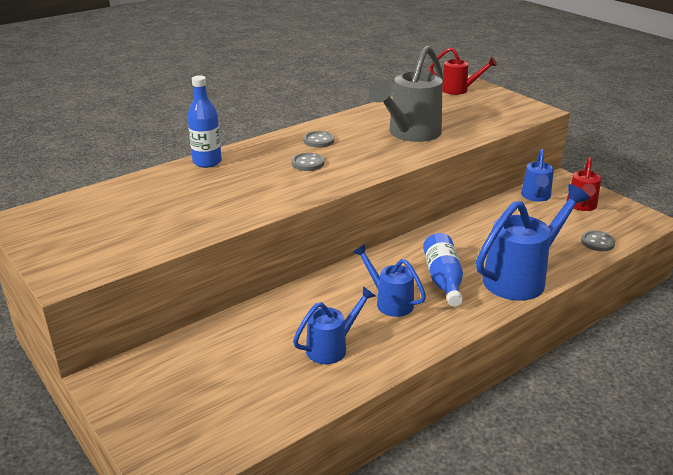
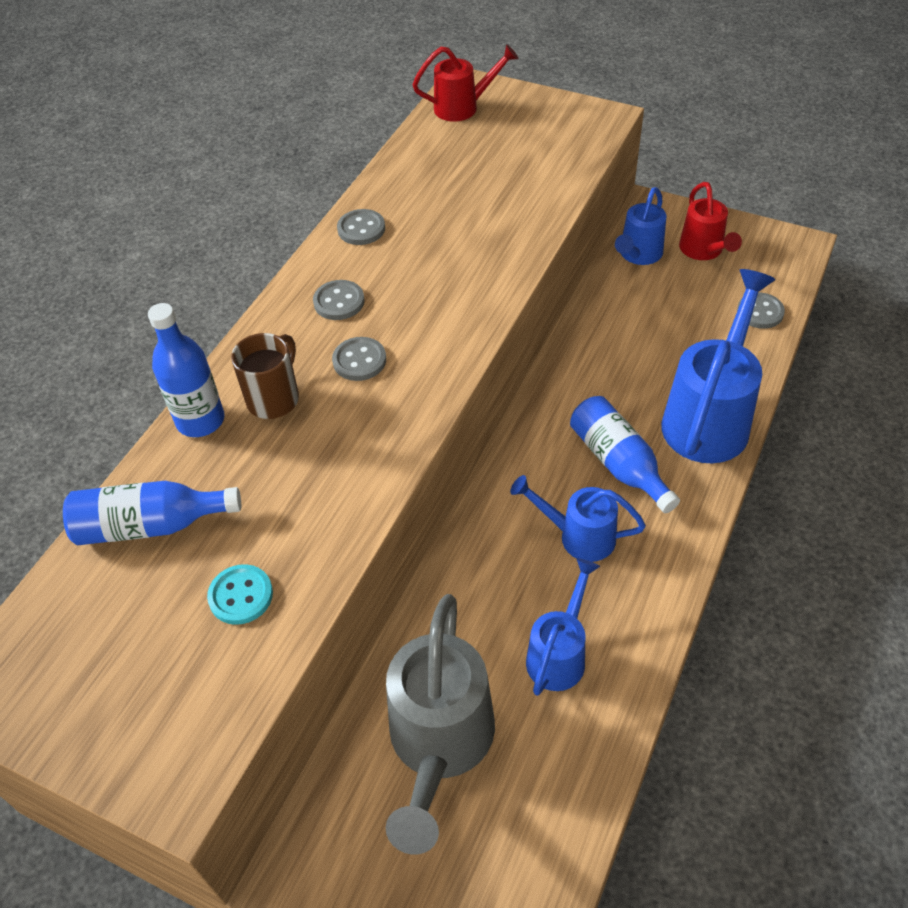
camera: 25 degrees left, 20 degrees up
(147, 189) = (150, 525): none -> blue bottle
(162, 225) = (241, 596): none -> turquoise button
(250, 164) = (274, 398): none -> brown mug
(357, 119) = (361, 229): none -> grey button
(410, 134) = (461, 234): grey watering can -> grey watering can (439, 744)
(536, 196) = (638, 255): blue watering can -> blue watering can turned 45 degrees clockwise

